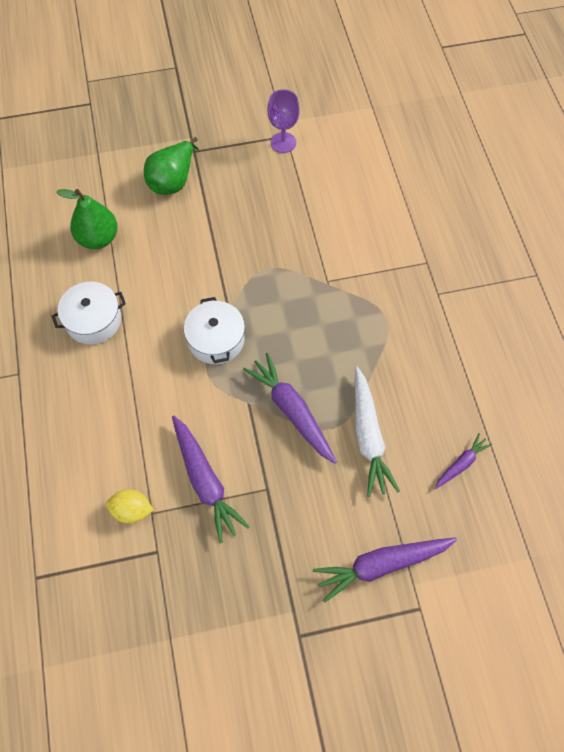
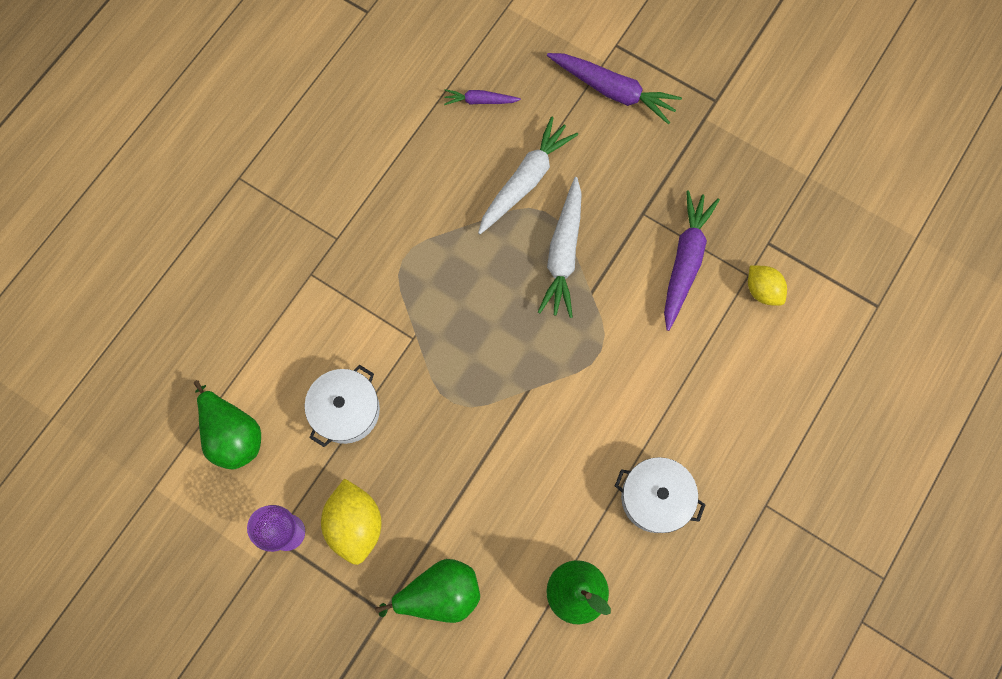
camera: 135 degrees left, 10 degrees up
(216, 340) = (564, 374): white pot -> white pot (346, 410)
(252, 173) = (355, 524): none -> yellow lemon
(292, 411) = (563, 253): purple carrot -> white carrot
(364, 157) = (233, 434): none -> green pear

